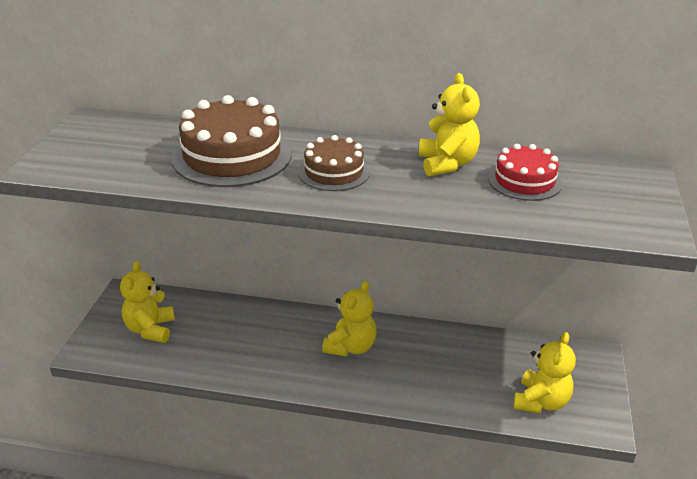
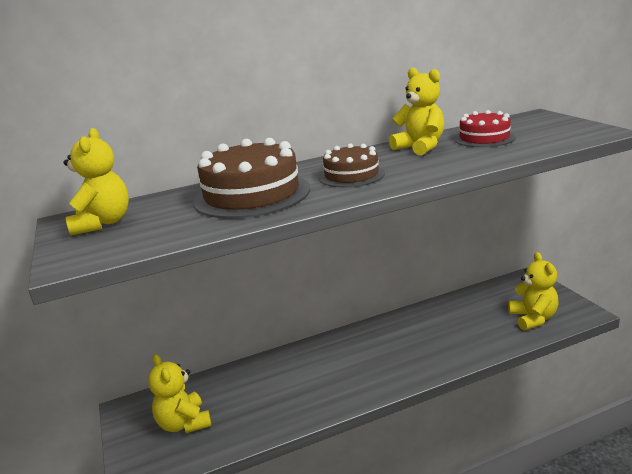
camera: 30 degrees left, 10 degrees down
(351, 347) = (370, 350): yellow teddy bear -> yellow teddy bear (103, 223)

